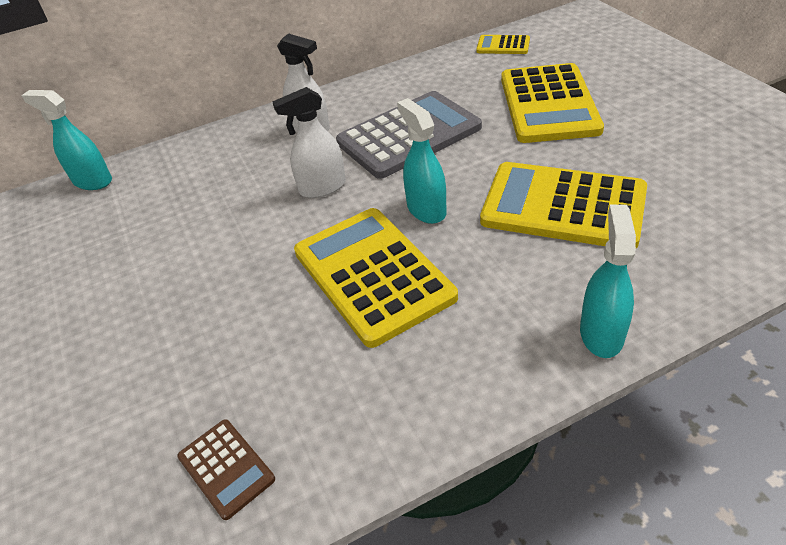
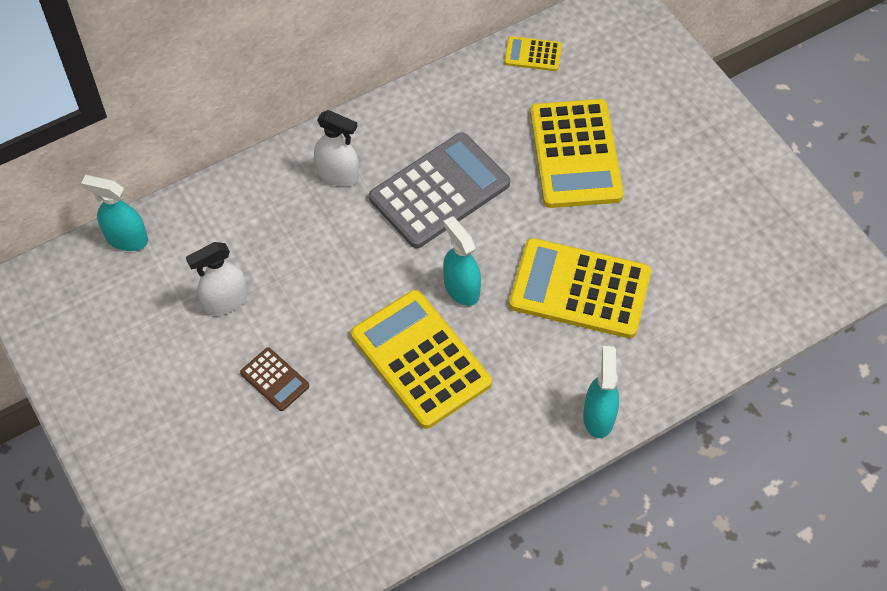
camera: 10 degrees left, 15 degrees up
(226, 468) = (333, 525): brown calculator -> brown calculator (274, 379)
(322, 187) = (362, 257): white spray bottle -> white spray bottle (225, 301)

